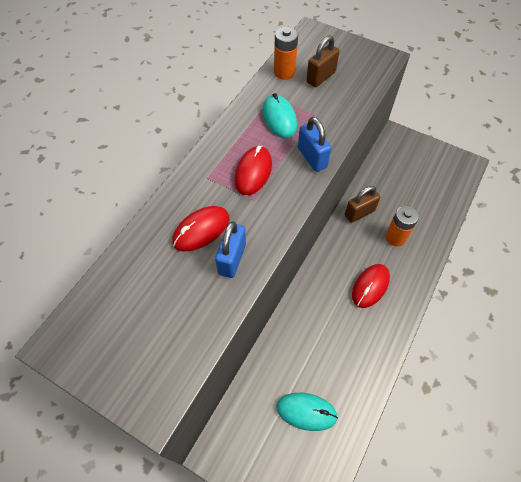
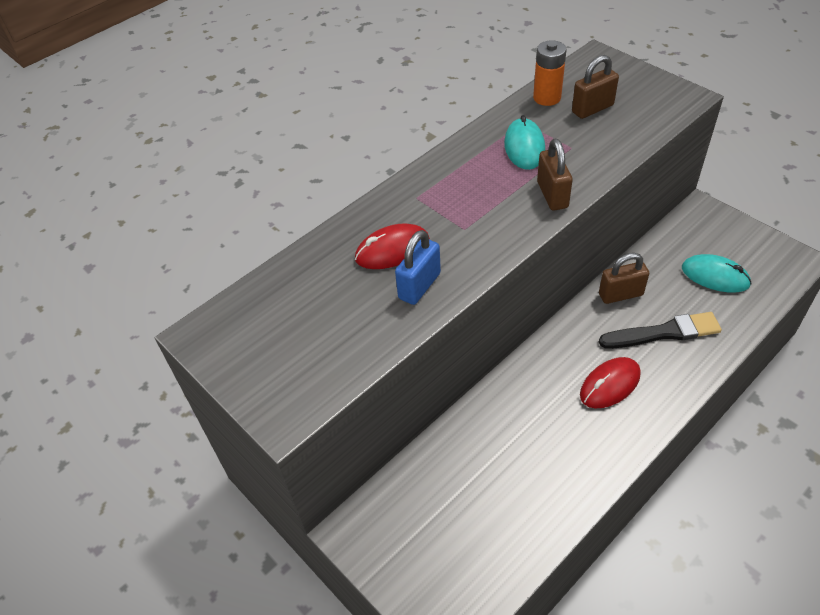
camera: 20 degrees right, 10 degrees down
(253, 172) = (473, 200): red mouse -> none
(306, 411) = (479, 513): turquoise mouse -> turquoise mouse (715, 276)
(312, 157) = (552, 195): blue padlock -> brown padlock
(395, 237) = (663, 332): orange battery -> black brush

